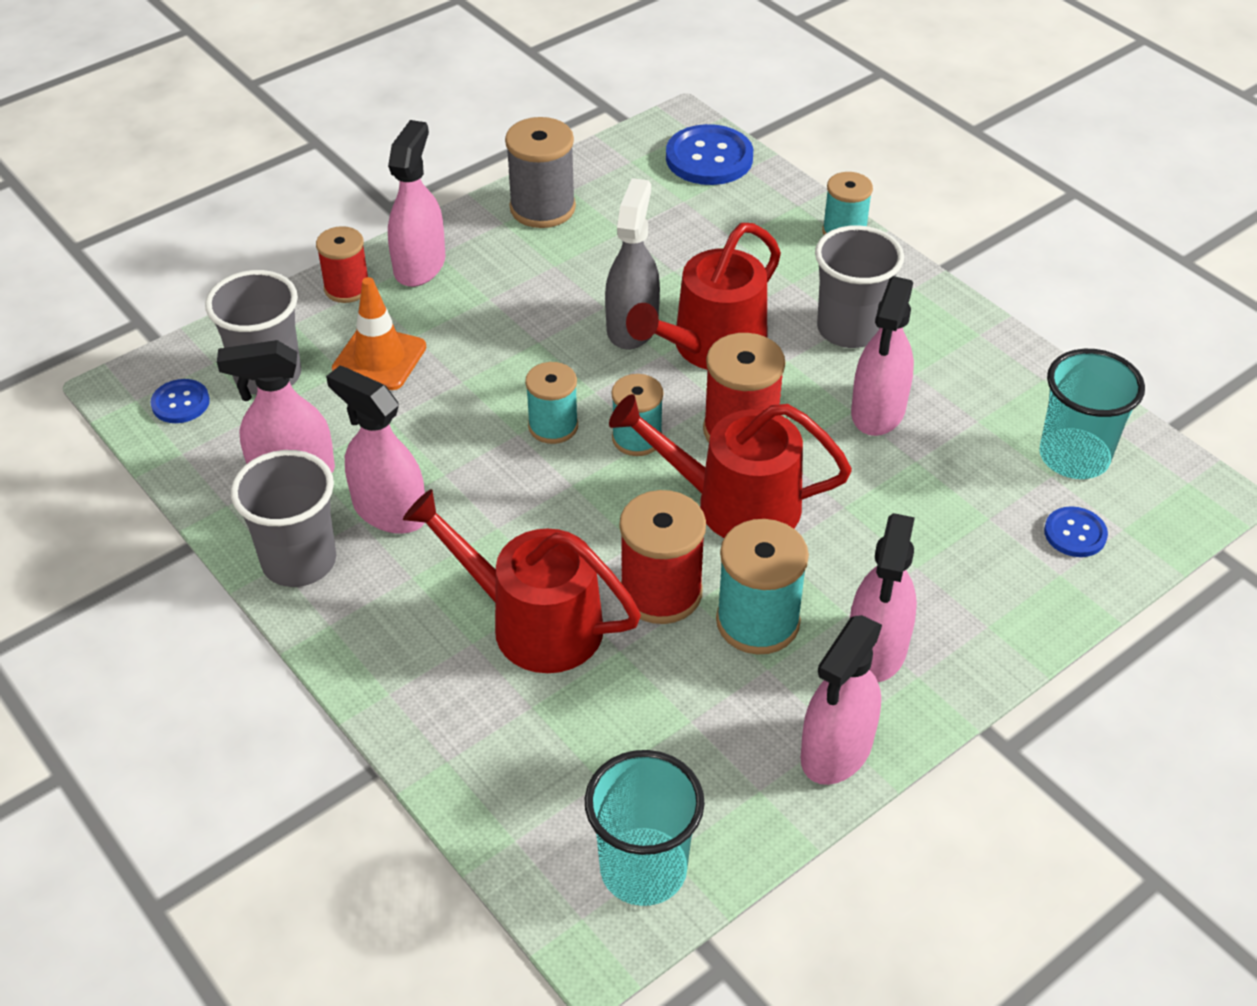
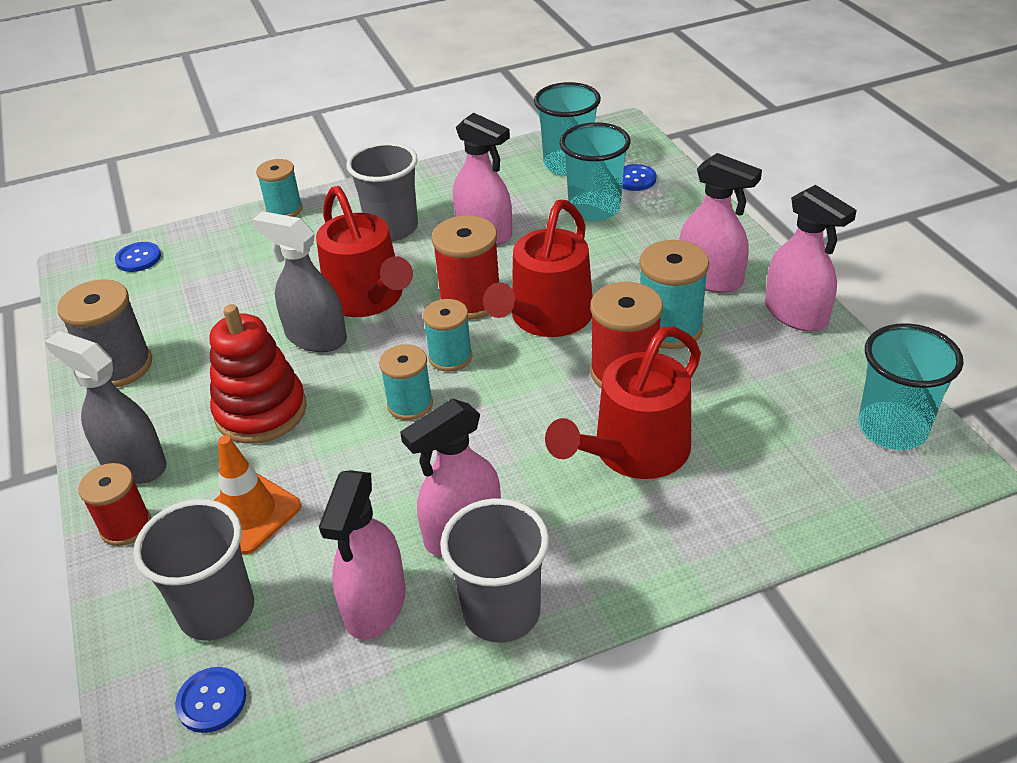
camera: 70 degrees left, 5 degrees down
(420, 265) = (134, 464): pink spray bottle -> grey spray bottle
(510, 323) = (261, 411): none -> red stacking toy
(709, 158) = (138, 258): blue button -> blue button, size x0.56
(981, 504) = (594, 209): none -> turquoise cup

